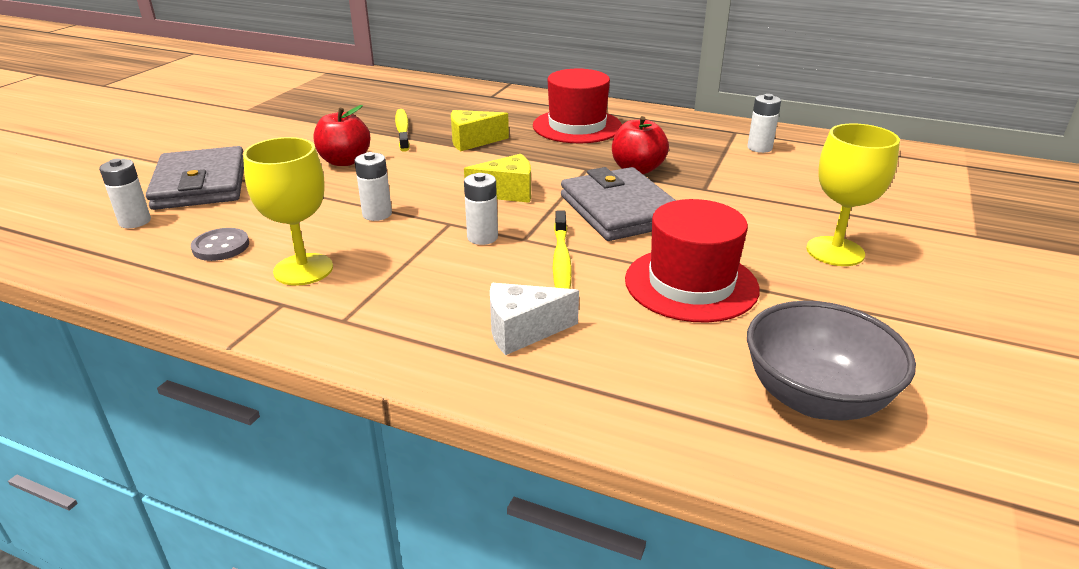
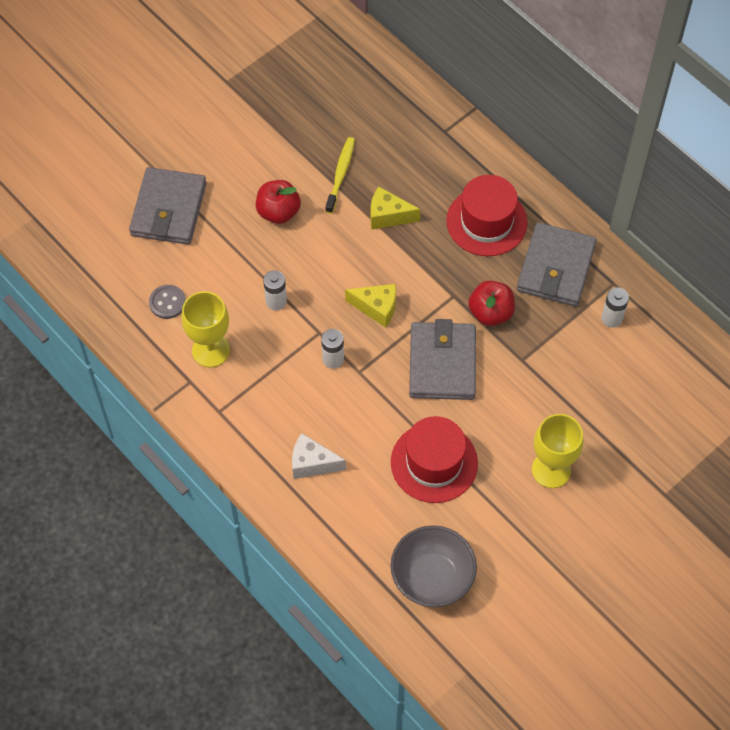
camera: 25 degrees right, 30 degrees up
(135, 221) = (119, 247): white battery -> none
(561, 260) = (369, 406): yellow toothbrush -> none
(671, 135) = (555, 268): none -> grey wallet

